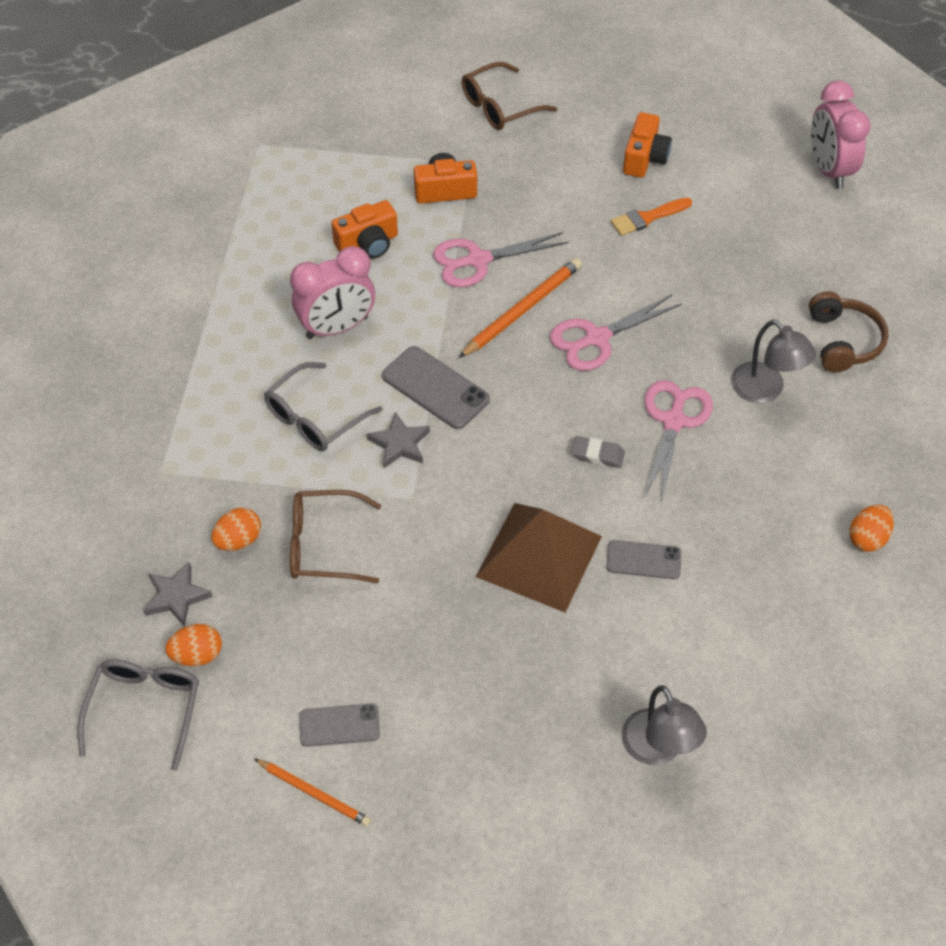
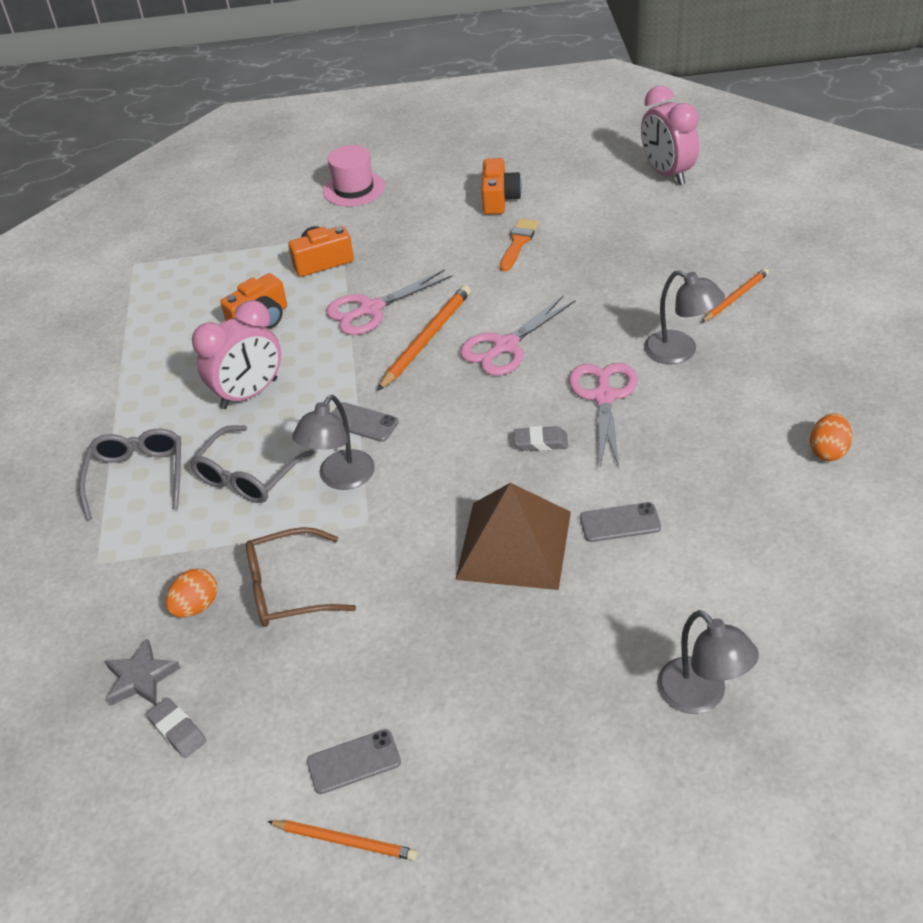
camera: 10 degrees left, 10 degrees down
(145, 709) = (130, 802): grey glasses -> grey glasses (138, 476)
(197, 655) = (177, 730): orange egg -> grey eraser
(399, 444) = (340, 478): grey star -> grey lamp
(435, 388) = (362, 422): grey phone -> grey phone, size x0.64
(500, 106) = (354, 189): brown glasses -> pink hat
(647, 218) = (518, 243): orange brush -> orange brush turned 150 degrees clockwise
(843, 341) = (735, 297): brown headphones -> orange pencil

